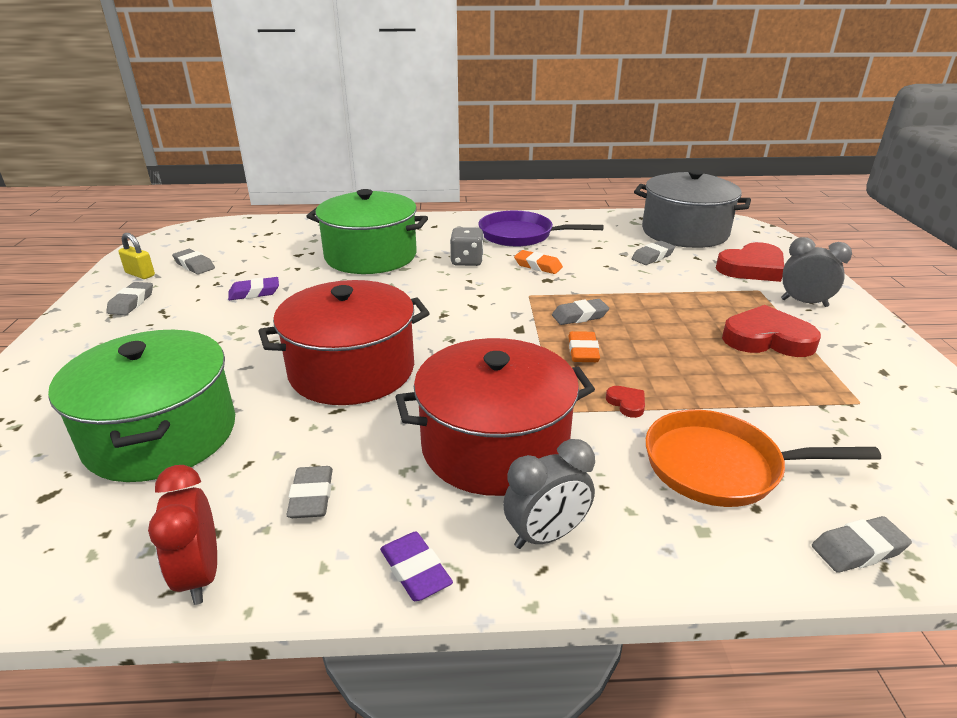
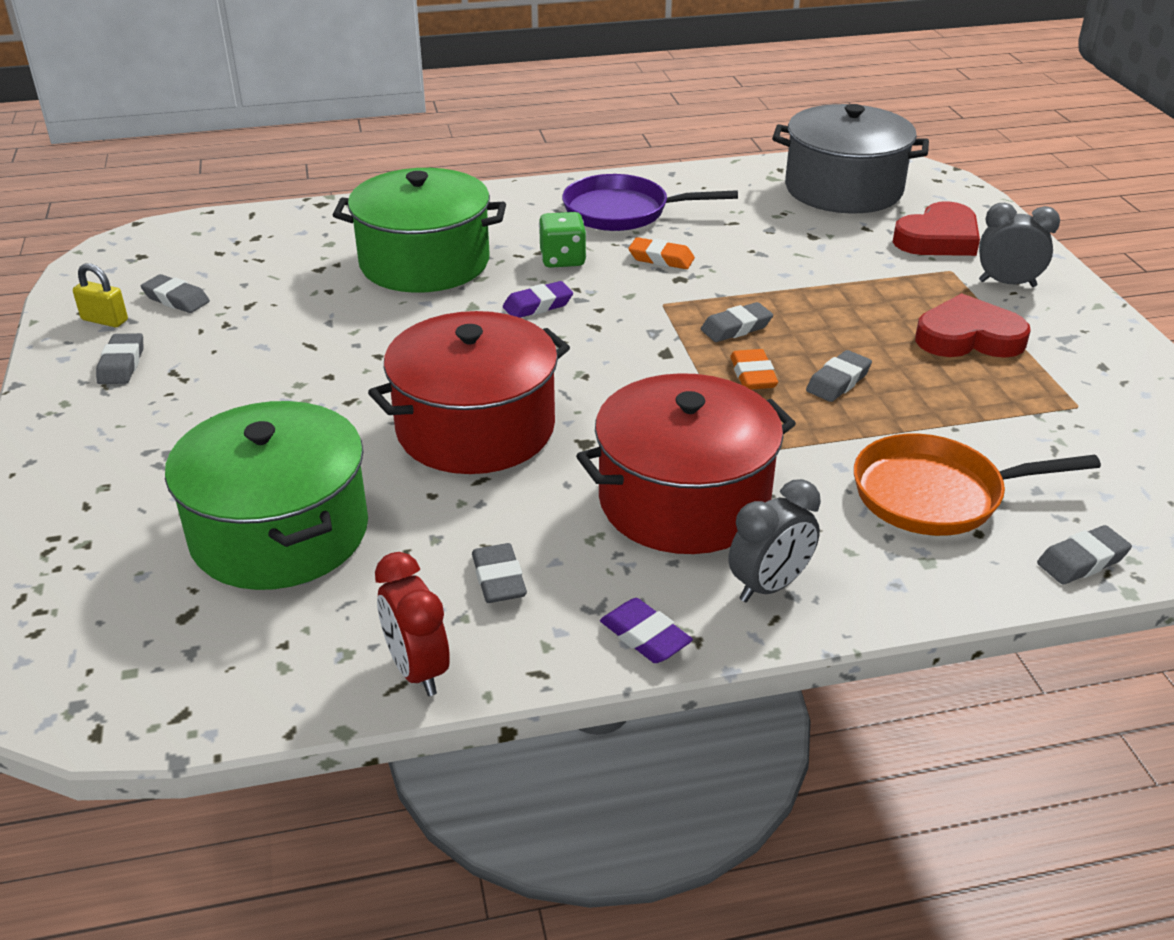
camera: 10 degrees left, 5 degrees up
(254, 293) = (289, 334): purple eraser -> purple eraser (538, 305)
(467, 261) = (562, 259): grey dice -> green dice
(627, 403) = (820, 435): red heart -> none
(652, 256) = (808, 231): grey eraser -> grey eraser (838, 381)

